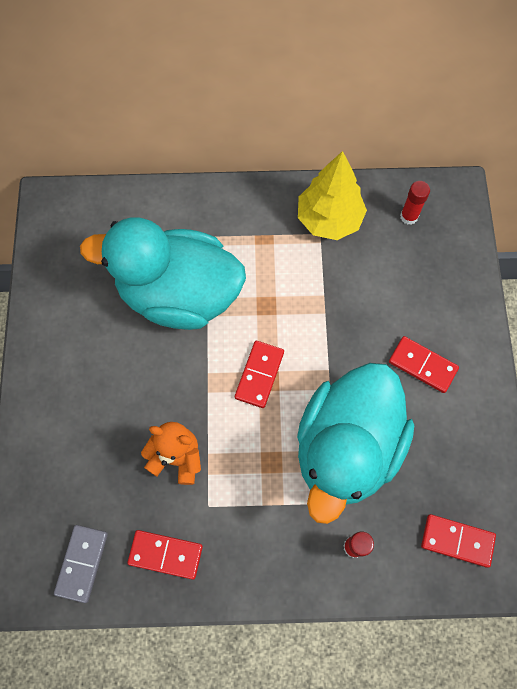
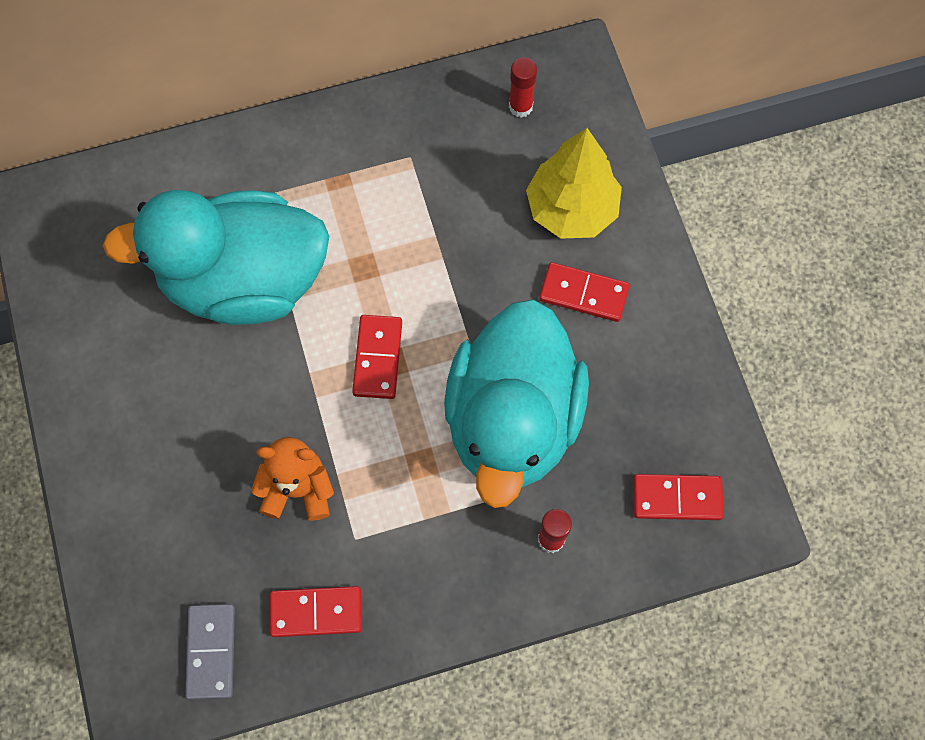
camera: 15 degrees left, 0 degrees up
(329, 219) = (417, 135): yellow tree -> yellow tree (571, 209)

